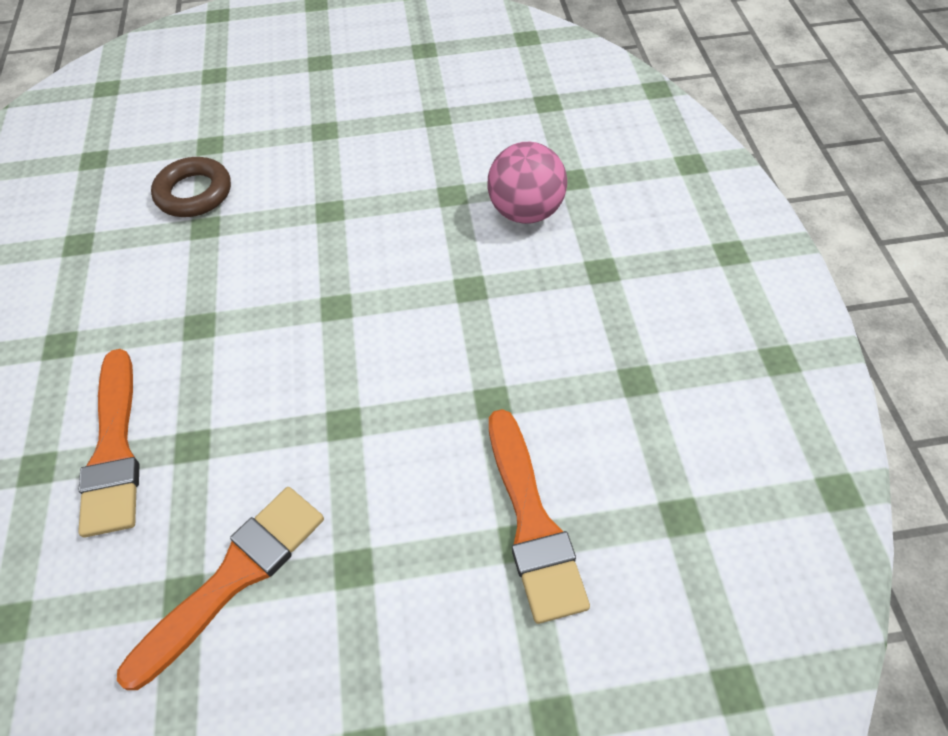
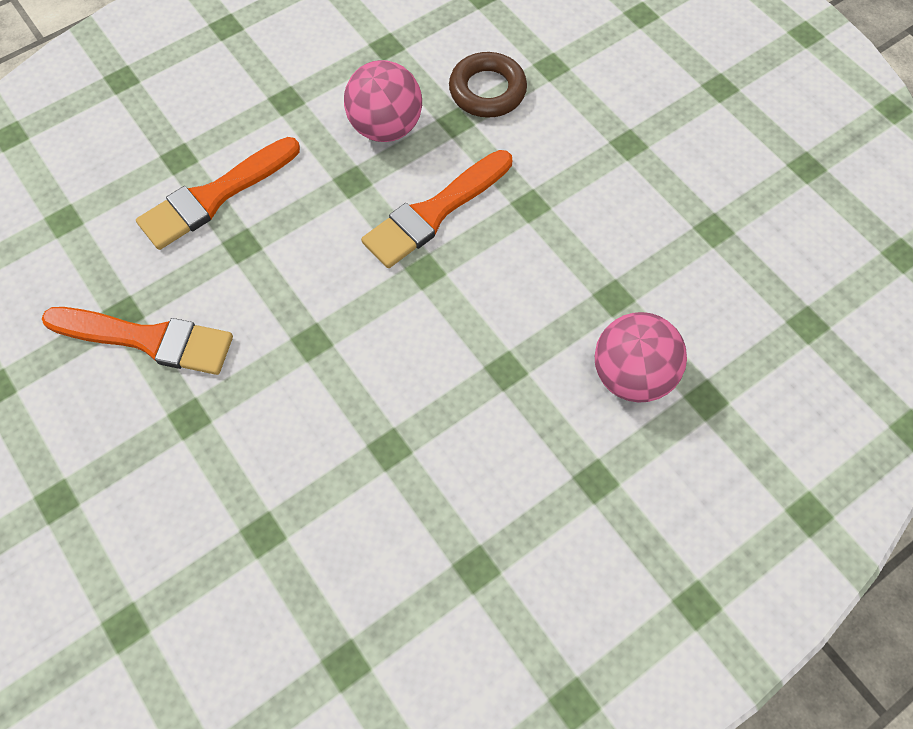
camera: 60 degrees right, 10 degrees up
(164, 277) = (386, 127): none -> pink ball
(532, 522) = (284, 537): orange brush -> orange brush (434, 212)

